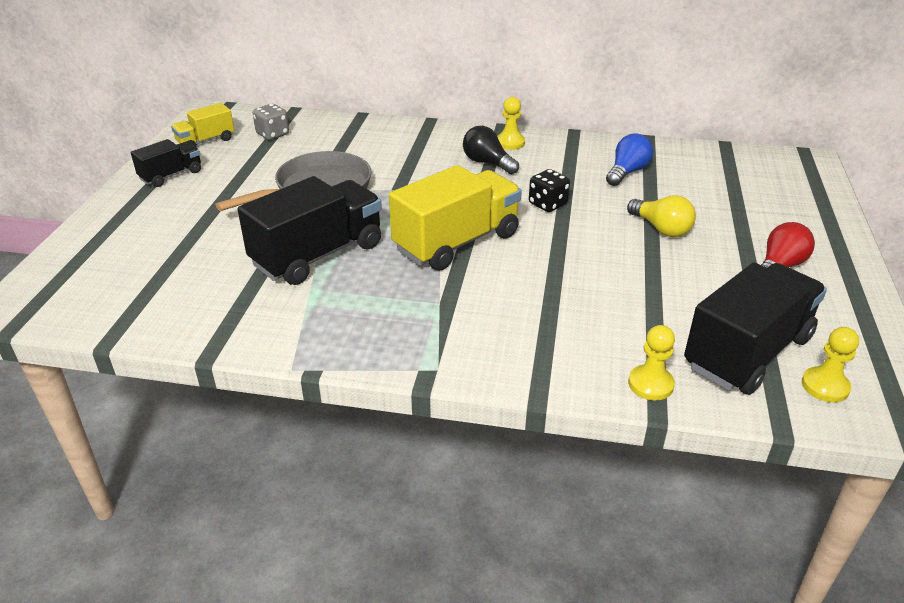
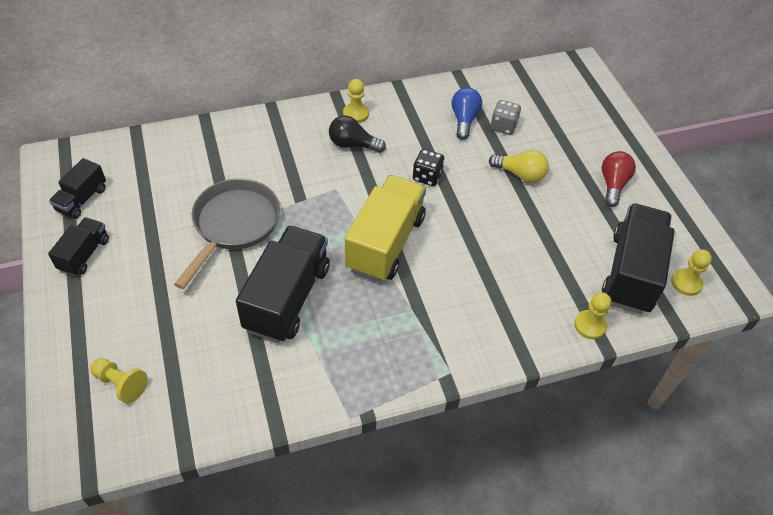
camera: 30 degrees left, 15 degrees up
(109, 269) = (121, 384): none -> yellow pawn
(206, 141) = (82, 199): yellow truck -> black truck
(272, 134) = (140, 169): grey dice -> grey dice (503, 126)

